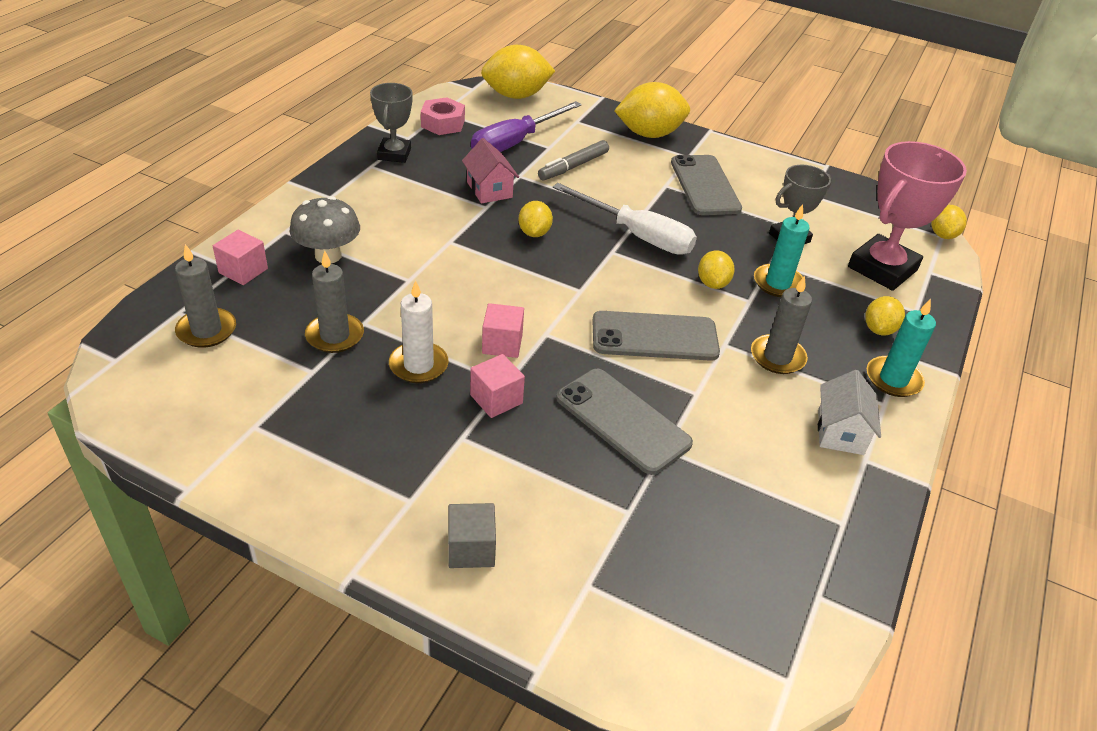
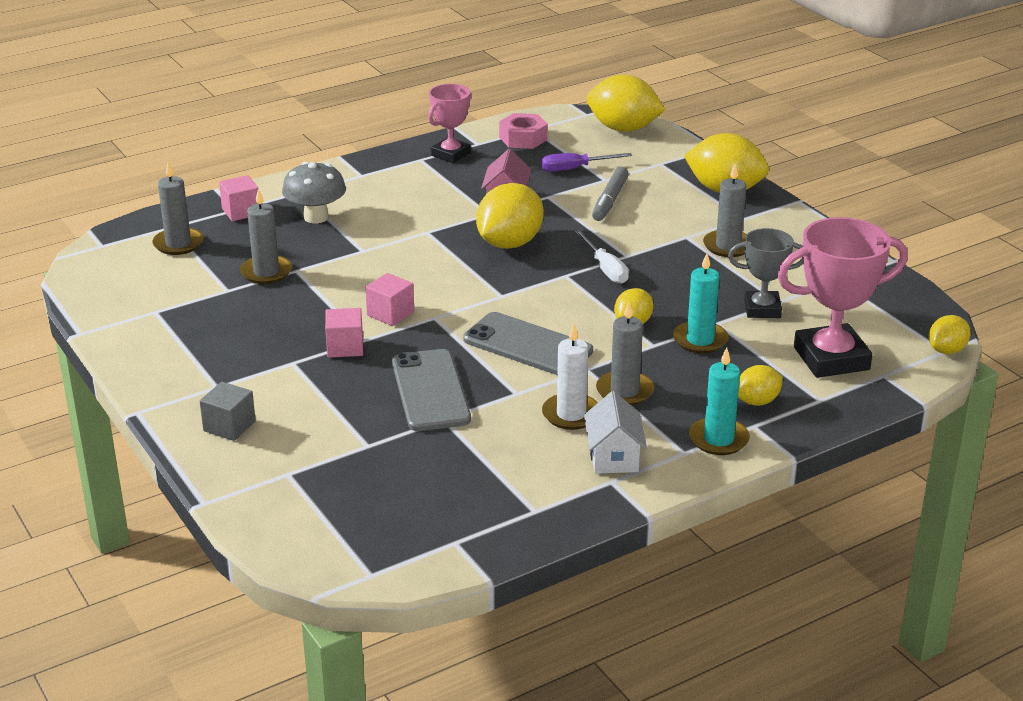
camera: 35 degrees right, 10 degrees down
(394, 154) = (451, 154): grey trophy -> pink trophy
(418, 365) = (309, 309): white candle -> white candle (571, 414)
(515, 143) = (575, 169): purple screwdriver -> purple screwdriver, size x0.61
(534, 233) = (509, 243): yellow lemon -> yellow lemon, size x1.84
(573, 166) = (610, 200): grey marker -> grey marker turned 60 degrees counterclockwise
(637, 235) = (605, 269): white screwdriver -> white screwdriver, size x0.61
(704, 185) = (728, 246): grey phone -> grey candle
(840, 432) = (613, 457): white house -> white house turned 45 degrees counterclockwise

